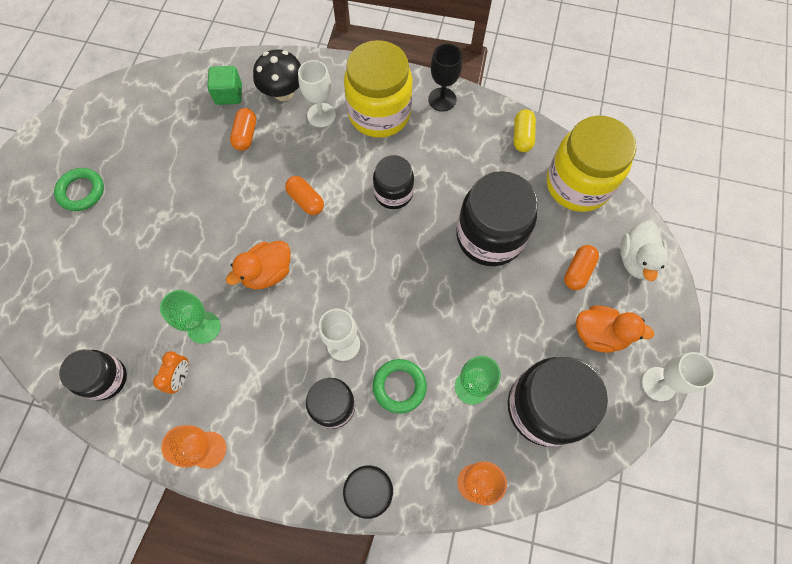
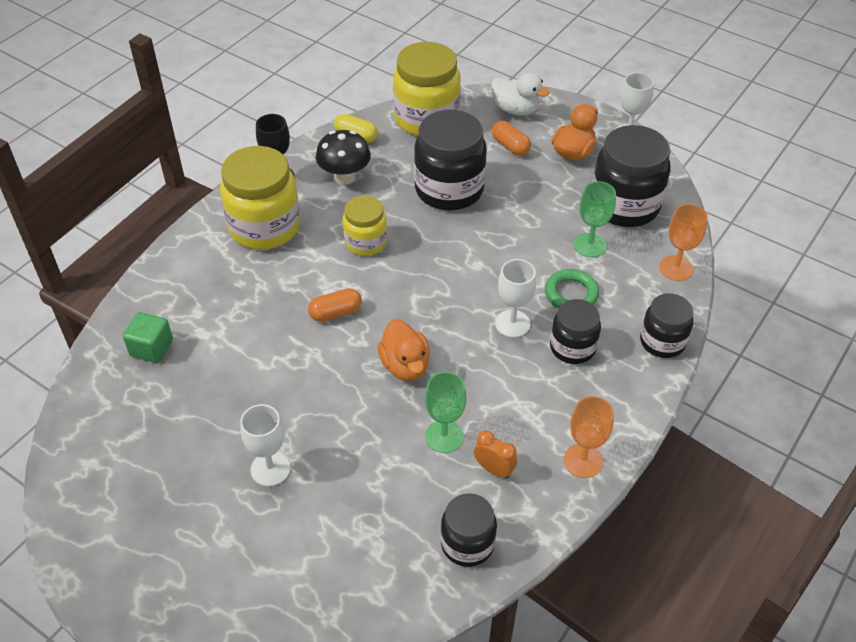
camera: 70 degrees left, 20 degrees down
(81, 191) = (198, 529): green ring -> none
(245, 135) = (219, 345): orange capsule -> none
(283, 93) = (184, 298): black mushroom -> black mushroom (344, 177)
(321, 115) = (235, 273): white goblet -> white goblet (270, 469)
(393, 193) = (365, 242): black jar -> yellow jar

